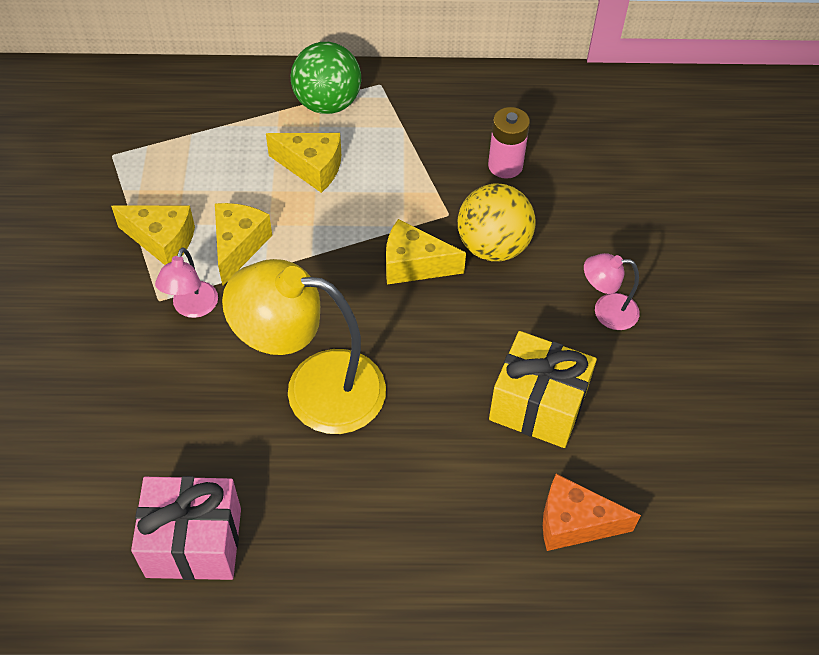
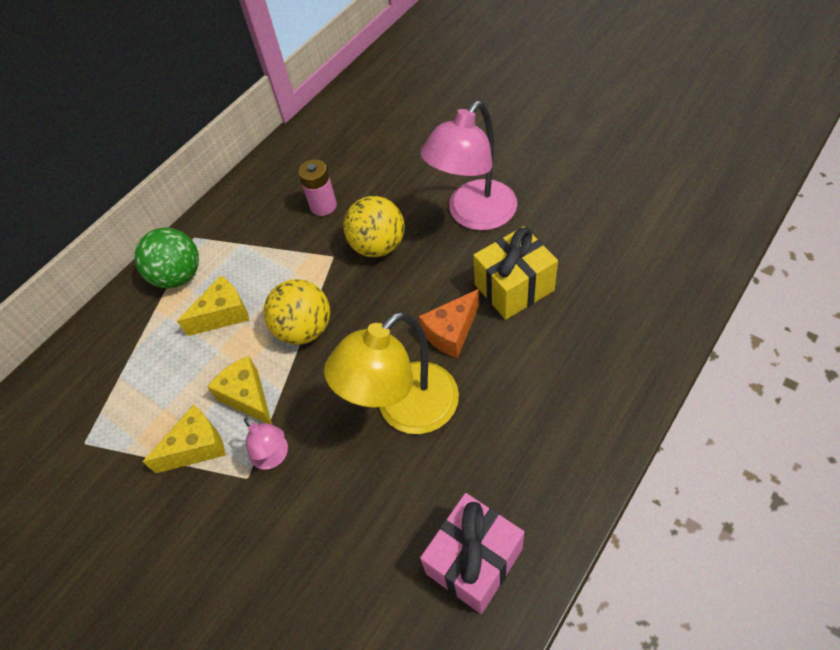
camera: 45 degrees left, 0 degrees up
(344, 245) = (304, 329): none -> yellow ball
(414, 265) = (355, 297): yellow cheese -> none
(574, 523) = (610, 315): orange cheese -> orange cheese (451, 332)
(606, 311) = (473, 215): pink lamp -> pink lamp, size x2.07

